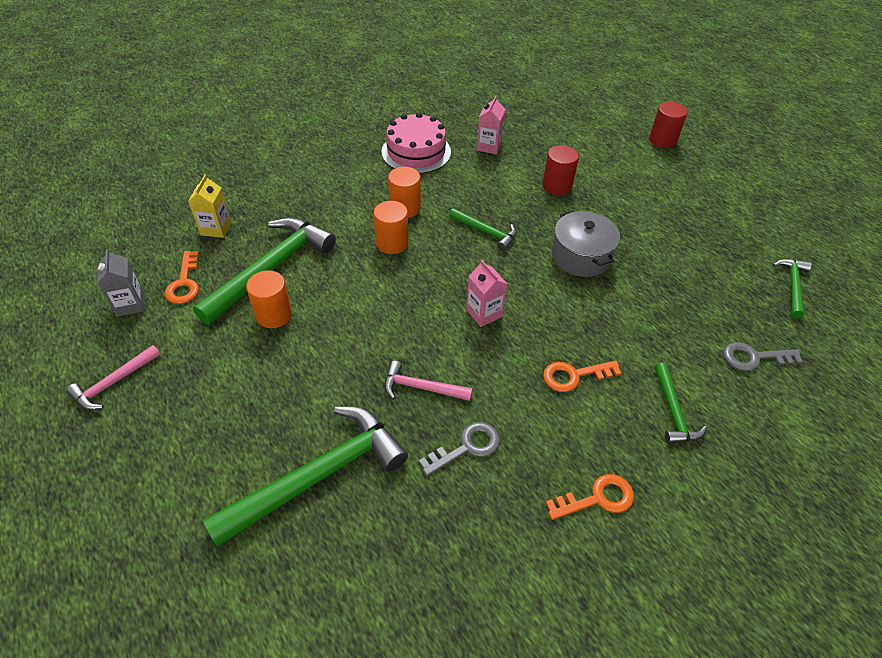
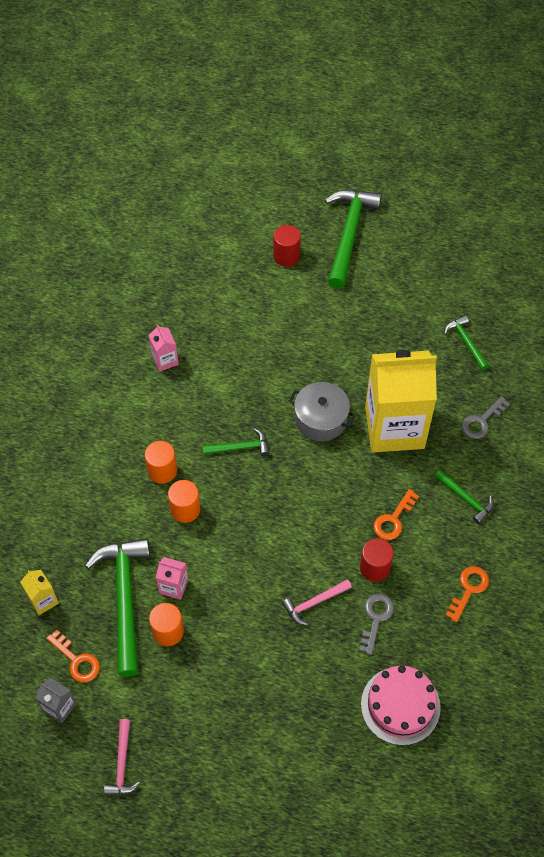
camera: 40 degrees left, 10 degrees up
(319, 476) = (313, 706): green hammer -> green hammer (349, 234)
(416, 152) = (114, 408): pink cake -> pink cake (400, 705)
(484, 313) = (301, 517): pink carton -> pink carton (174, 586)
(557, 185) = (250, 363): red cylinder -> red cylinder (375, 567)
(649, 305) = (394, 427): none -> yellow carton

